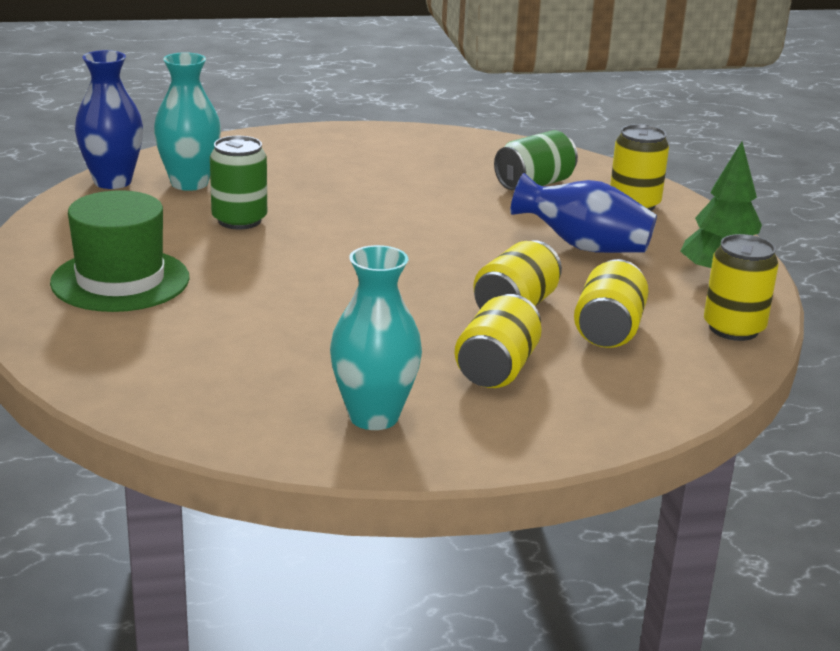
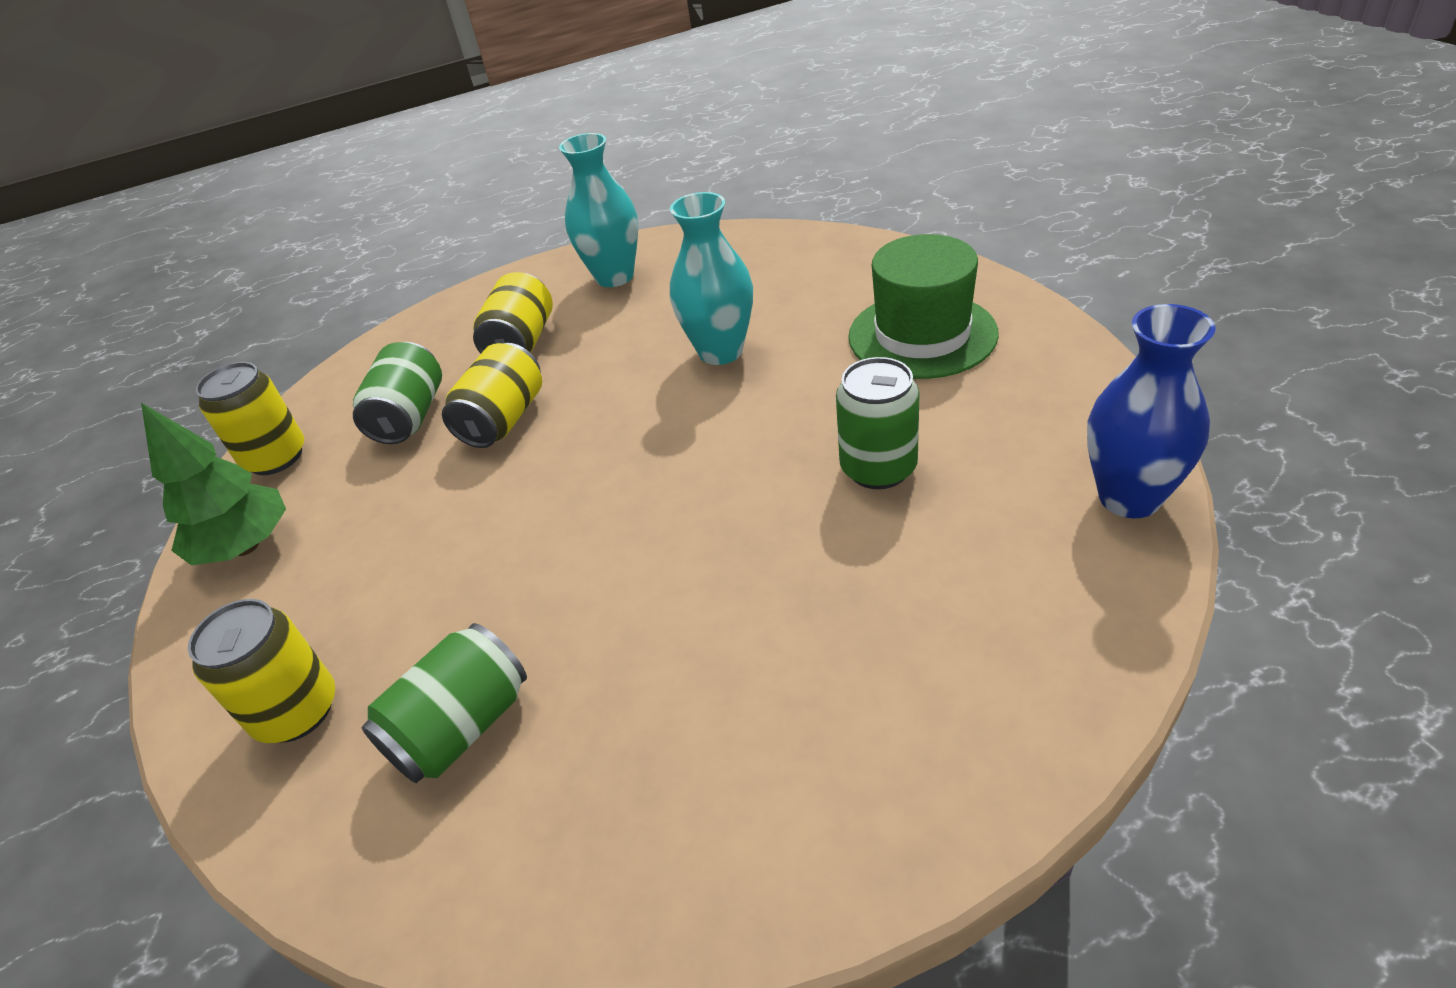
camera: 175 degrees right, 15 degrees up
(189, 183) = (1018, 532): turquoise vase -> turquoise vase (720, 351)
(584, 247) = (407, 558): blue vase -> none
(608, 330) = (410, 416): yellow can -> green can

